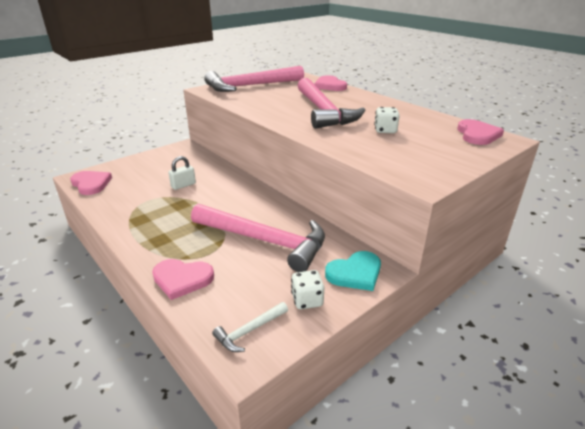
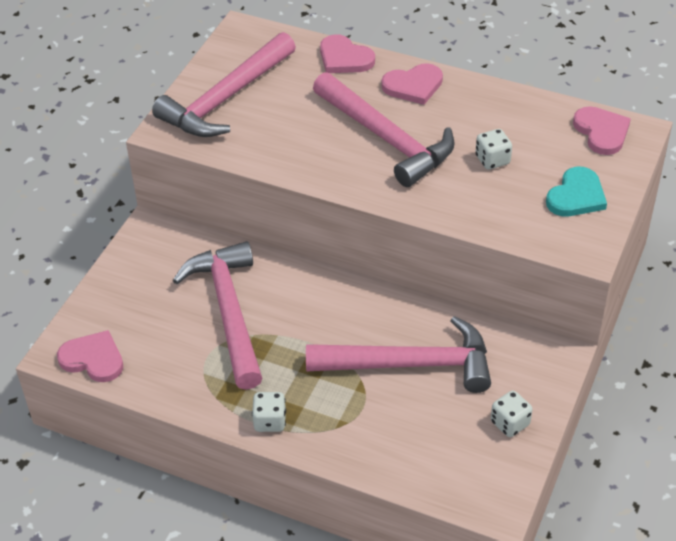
camera: 25 degrees left, 15 degrees up
(144, 241) = (270, 421): none -> white dice
(182, 279) = (364, 452): pink heart -> pink heart (413, 86)
(183, 185) = (228, 312): white padlock -> pink hammer
(249, 331) = (480, 479): white hammer -> none
(355, 273) = (536, 370): turquoise heart -> turquoise heart (576, 196)

